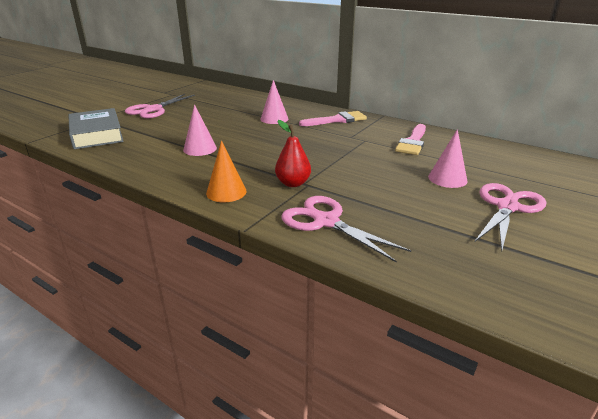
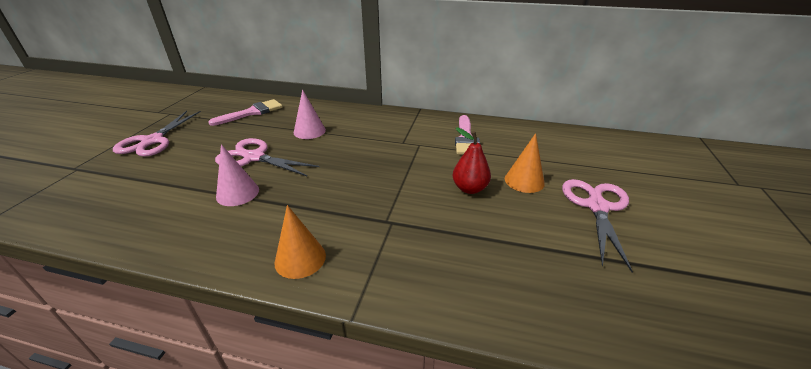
camera: 20 degrees left, 5 degrees up
(97, 134) = (81, 196): grey book -> none
(293, 183) = (374, 224): red pear -> red pear (469, 188)
(326, 222) = (440, 277): pink scissors -> pink scissors (254, 157)
(337, 120) = (378, 122): pink brush -> pink brush (252, 112)
(447, 178) = (524, 181): pink cone -> orange cone

